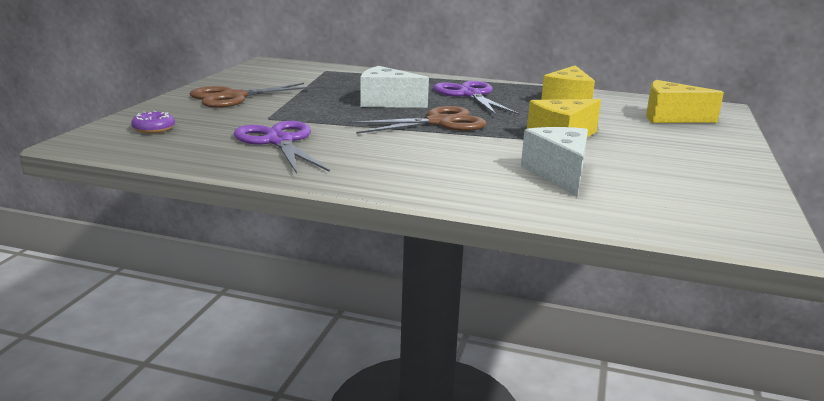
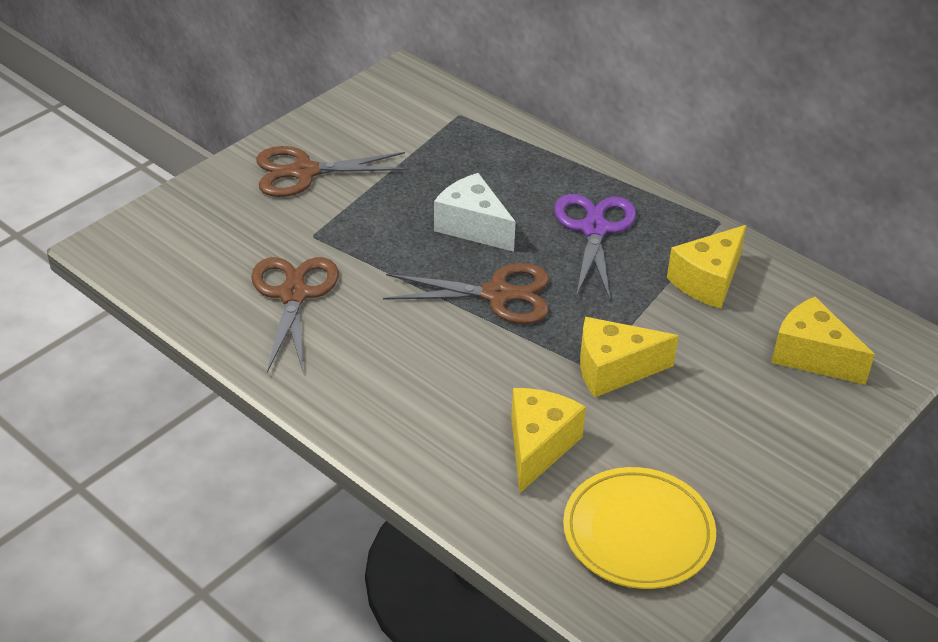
camera: 25 degrees right, 20 degrees up
(154, 129) = (184, 233): purple donut -> none
(279, 141) = (293, 295): purple scissors -> brown scissors
(559, 174) = (538, 446): white cheese -> yellow cheese
(688, 197) = (638, 533): none -> yellow plate

